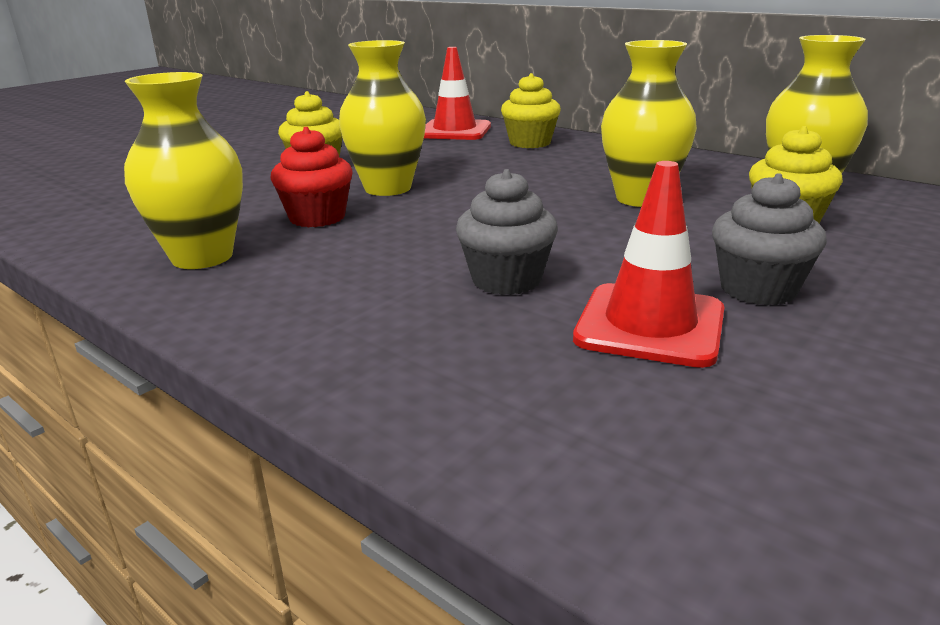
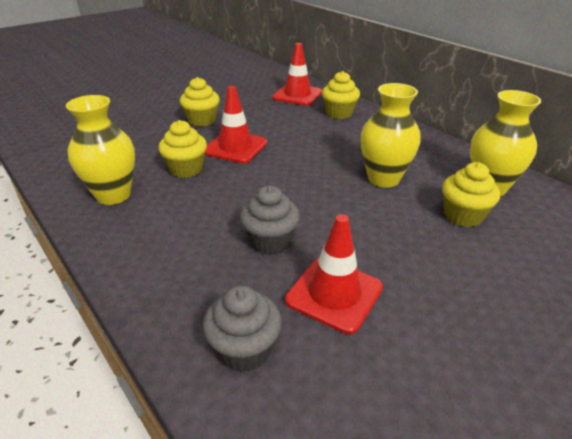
camera: 10 degrees right, 10 degrees up
(317, 217) = (186, 169): red cupcake -> yellow cupcake
(388, 188) = (235, 147): yellow vase -> red traffic cone
(758, 289) = (413, 274): grey cupcake -> grey cupcake (244, 350)

